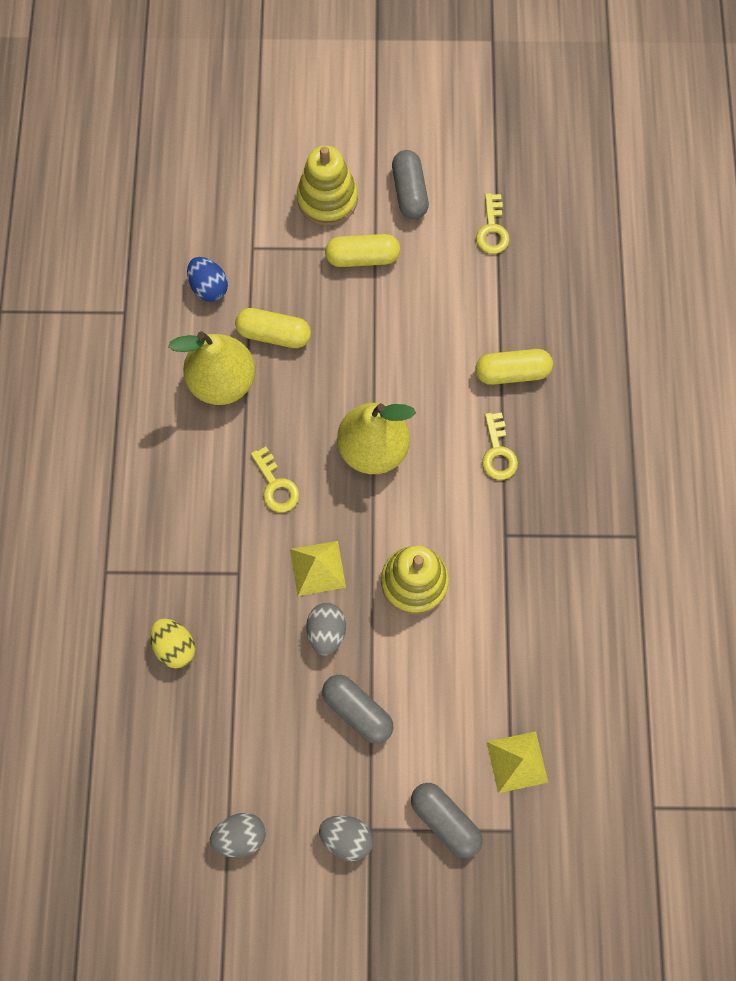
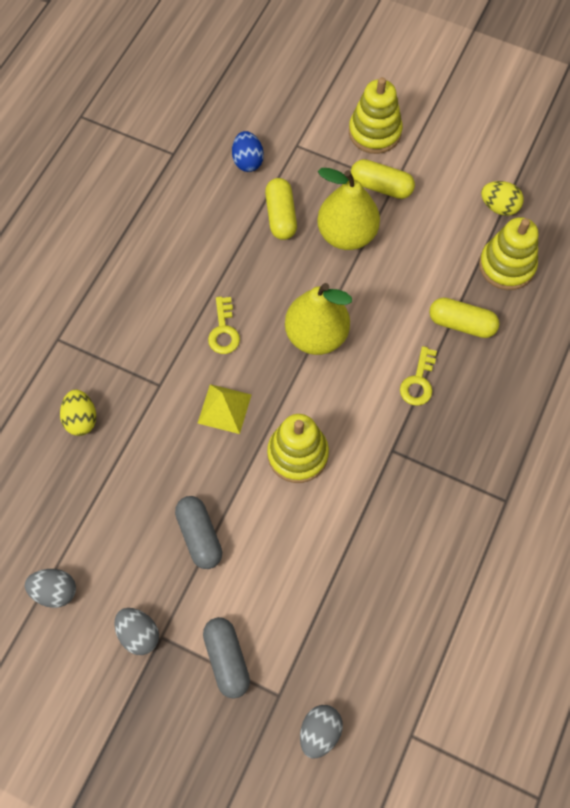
camera: 25 degrees right, 5 degrees down
(222, 382) = (222, 235): yellow pear -> yellow pear (346, 234)
(274, 334) = (281, 216): yellow capsule -> yellow capsule turned 45 degrees clockwise
(326, 632) = (206, 461): grey egg -> grey egg (319, 732)
(409, 192) = (444, 152): grey capsule -> none
(492, 230) = (499, 207): yellow key -> yellow egg
(517, 761) = (311, 639): yellow pyramid -> none
(528, 291) = (506, 266): none -> yellow stacking toy

